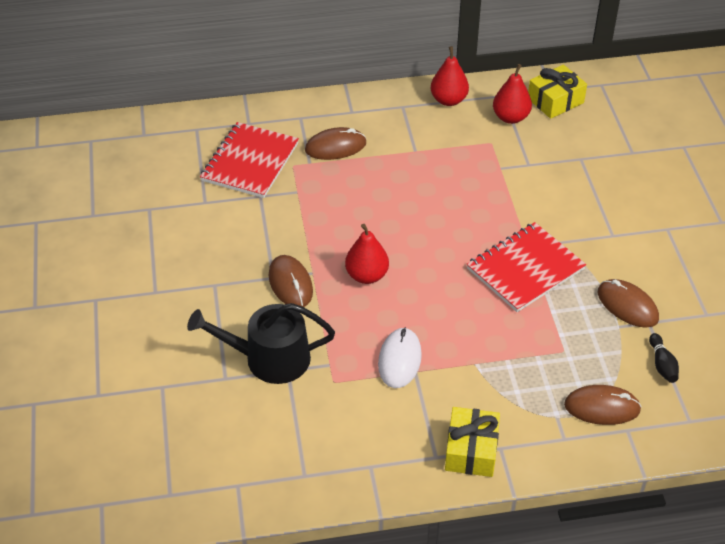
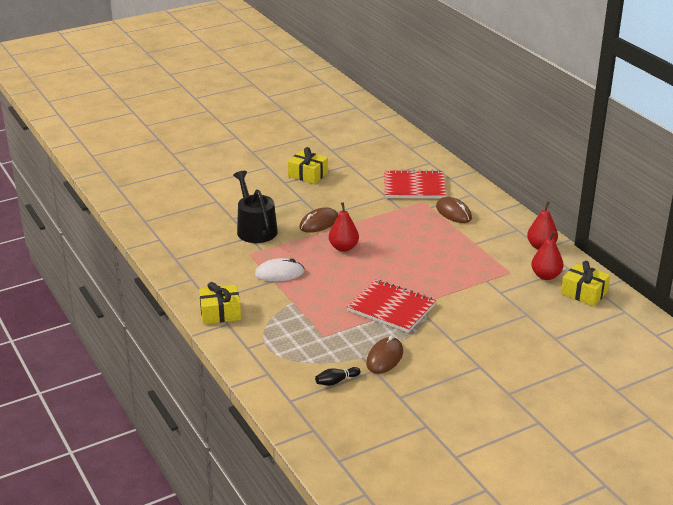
camera: 70 degrees right, 15 degrees down
(149, 260) = (308, 174): none -> yellow gift
(602, 407) = (282, 359): brown mouse -> none

